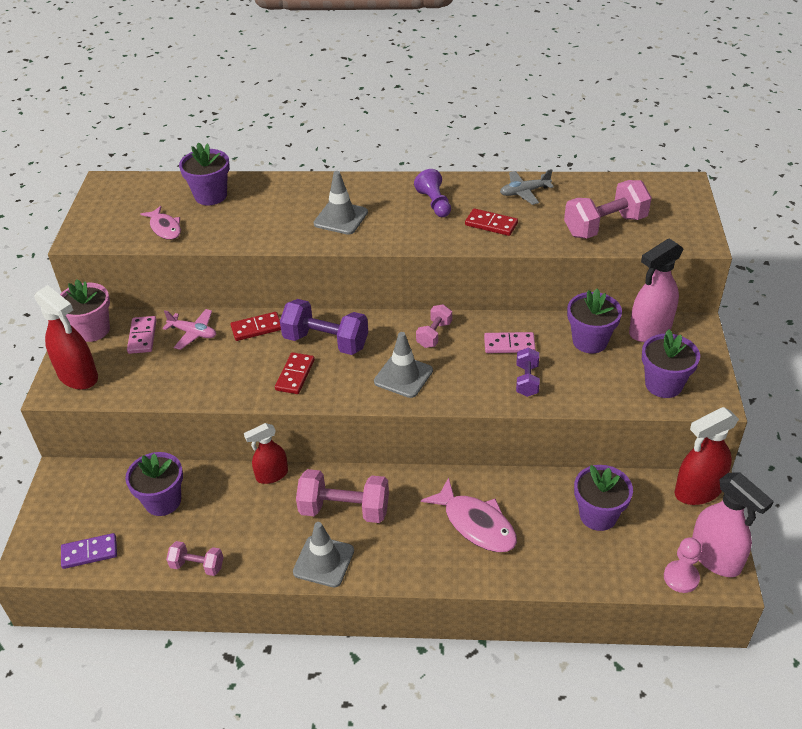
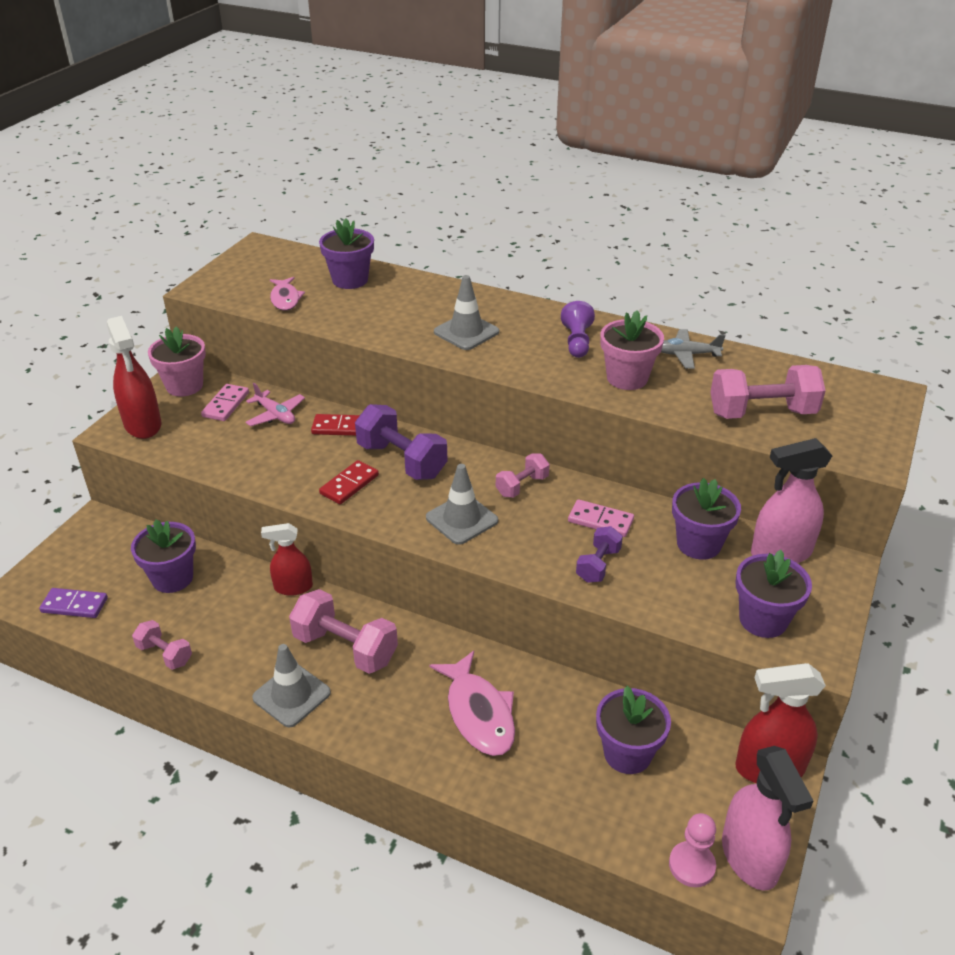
camera: 20 degrees right, 5 degrees down
(491, 224) = (627, 378): red domino -> pink flower pot

